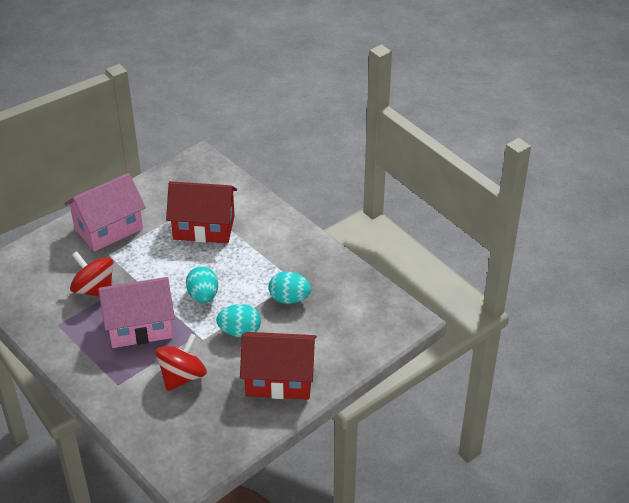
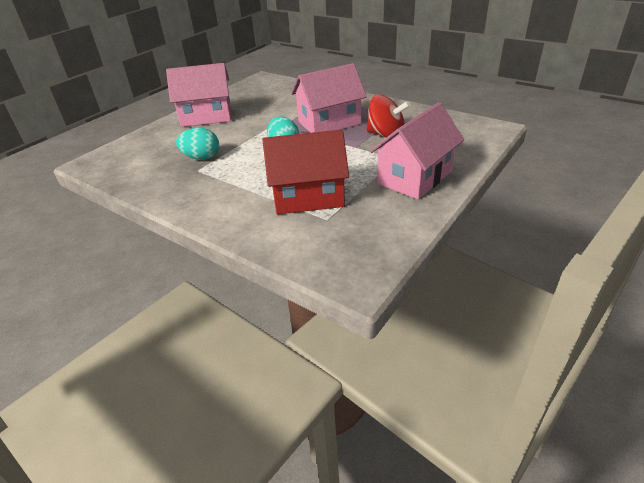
camera: 170 degrees right, 5 degrees down
(182, 376) = (281, 107): red spinning top -> none
(240, 332) = (243, 133): turquoise egg -> none
(279, 379) = (206, 116): red house -> pink house

